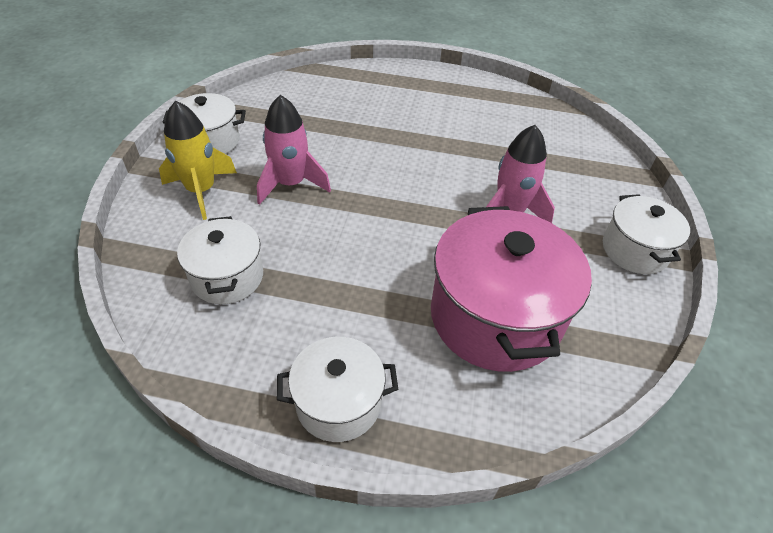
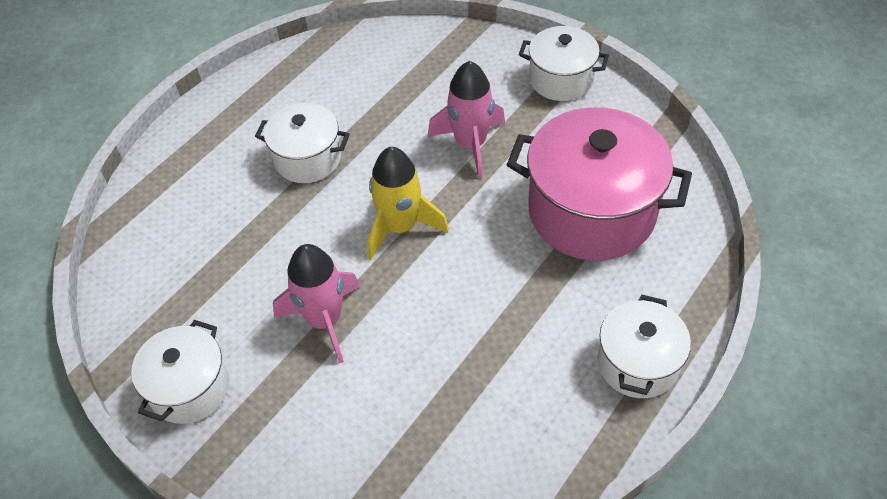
camera: 60 degrees left, 5 degrees up
(201, 191) = (285, 418): yellow rocket -> yellow rocket (400, 227)
(227, 277) = (444, 420): white pot -> white pot (307, 158)

